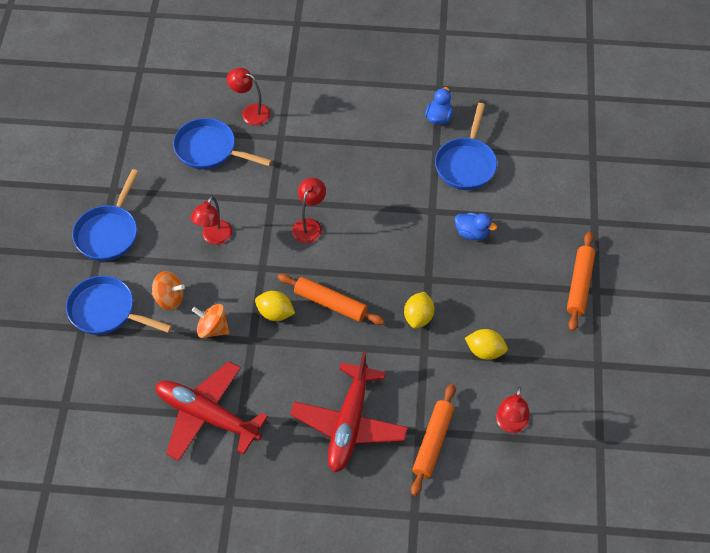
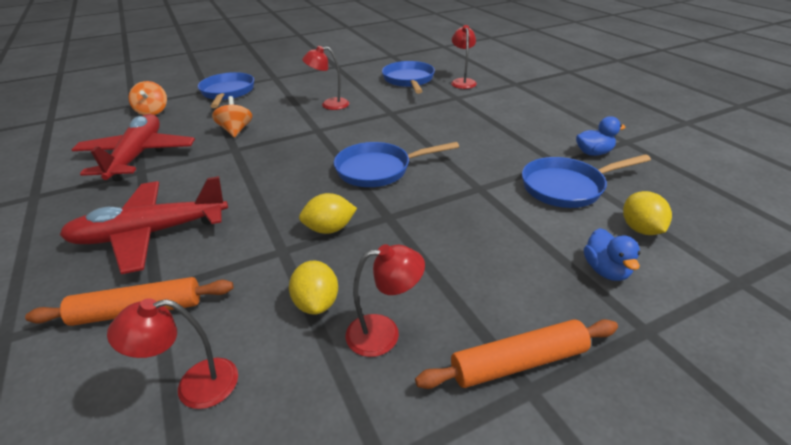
camera: 60 degrees right, 20 degrees down
(108, 233) = (298, 75): blue pan -> blue pan (378, 169)
(169, 298) = (255, 107): orange spinning top -> orange spinning top (152, 111)
(275, 313) = (272, 150): yellow lemon -> yellow lemon (640, 229)
(309, 225) = (384, 135): red lamp -> red lamp (384, 333)
(330, 303) = (305, 172): orange rolling pin -> none
(472, 233) = (484, 224): blue duck -> blue duck (606, 270)

